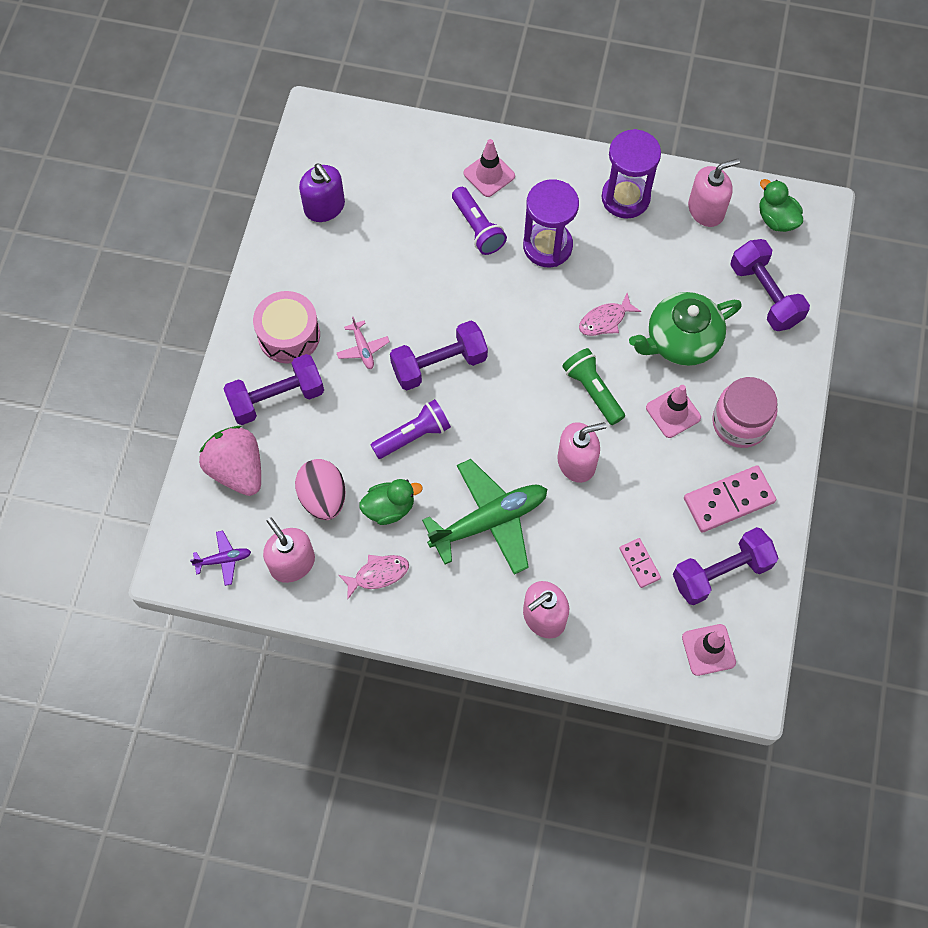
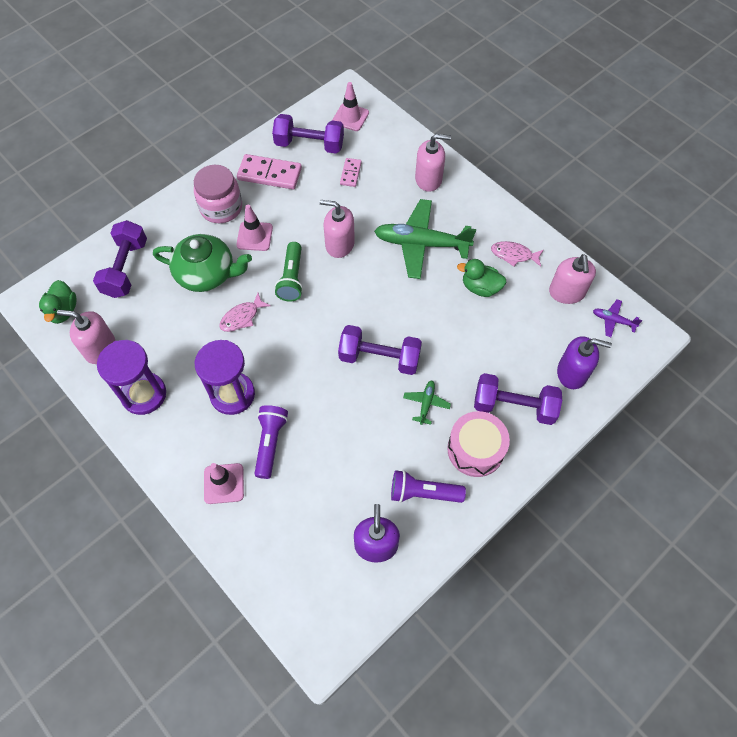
camera: 145 degrees left, 5 degrees down
(237, 470) = (572, 373): pink strawberry -> purple soap dispenser
(323, 497) = (521, 319): pink egg -> none
(363, 349) = (426, 403): pink plane -> green plane
(413, 435) = (432, 322): purple flashlight -> purple flashlight (423, 493)
(605, 320) = (242, 317): pink fish -> pink fish turned 135 degrees clockwise

